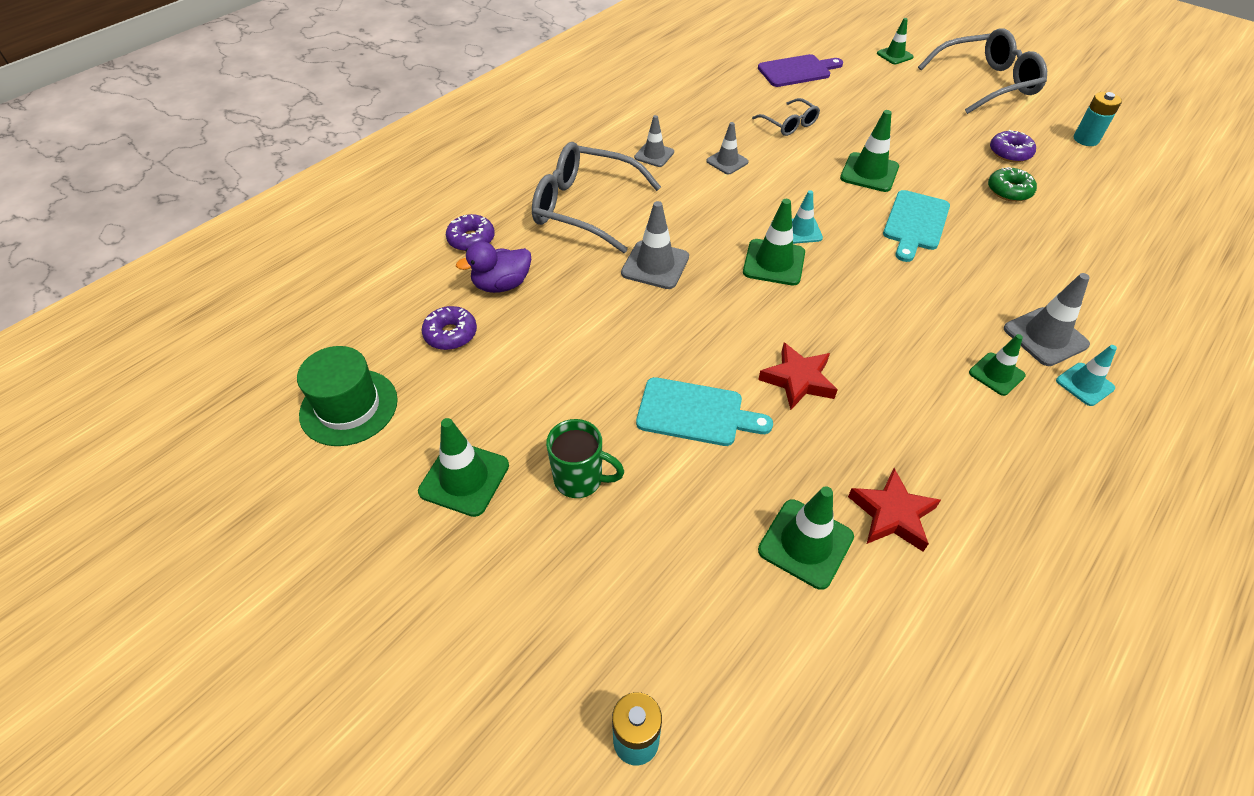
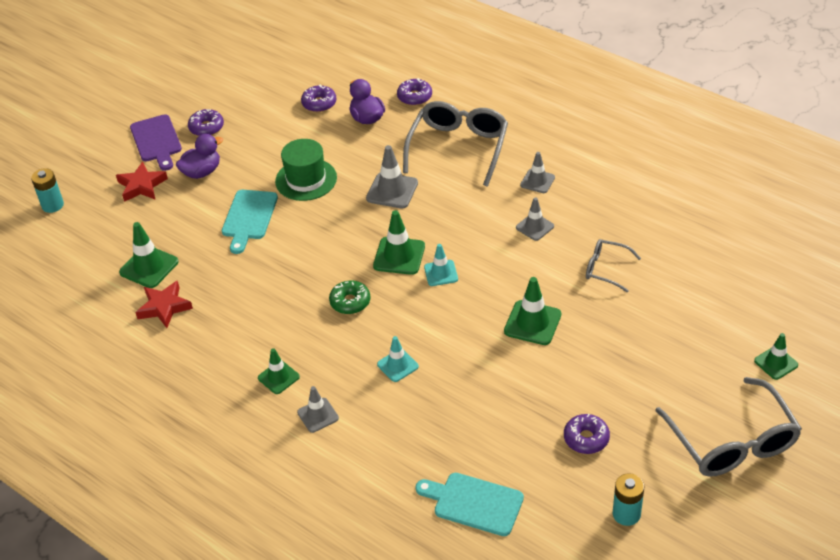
camera: 90 degrees right, 5 degrees down
(349, 407) = (260, 75): green hat -> green hat (306, 179)
(464, 478) = (206, 127): green traffic cone -> purple donut
(580, 479) = (202, 172): green mug -> purple duck
(789, 124) = (606, 269): grey glasses -> grey glasses turned 60 degrees clockwise
(797, 71) = (713, 277): purple cutting board -> purple cutting board (156, 141)
(798, 380) = (275, 267): red star -> red star (142, 186)
(915, 223) = (458, 348): turquoise cutting board -> turquoise cutting board (474, 503)
(1009, 191) = (517, 426): green donut -> green donut (350, 302)
(1045, 337) = (318, 415): grey traffic cone -> grey traffic cone, size x0.65
(1084, 384) = (267, 430): turquoise traffic cone -> turquoise traffic cone (398, 365)

